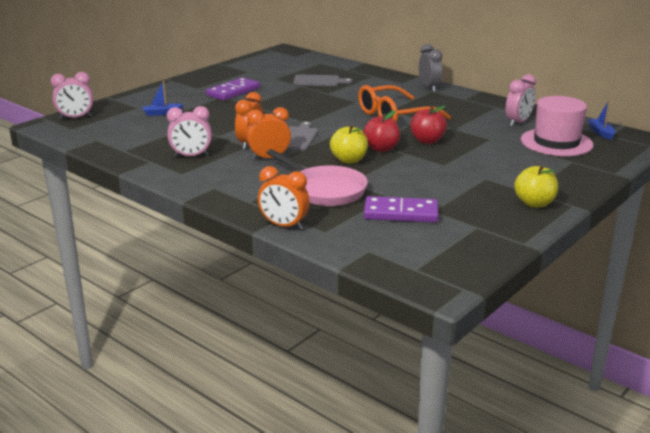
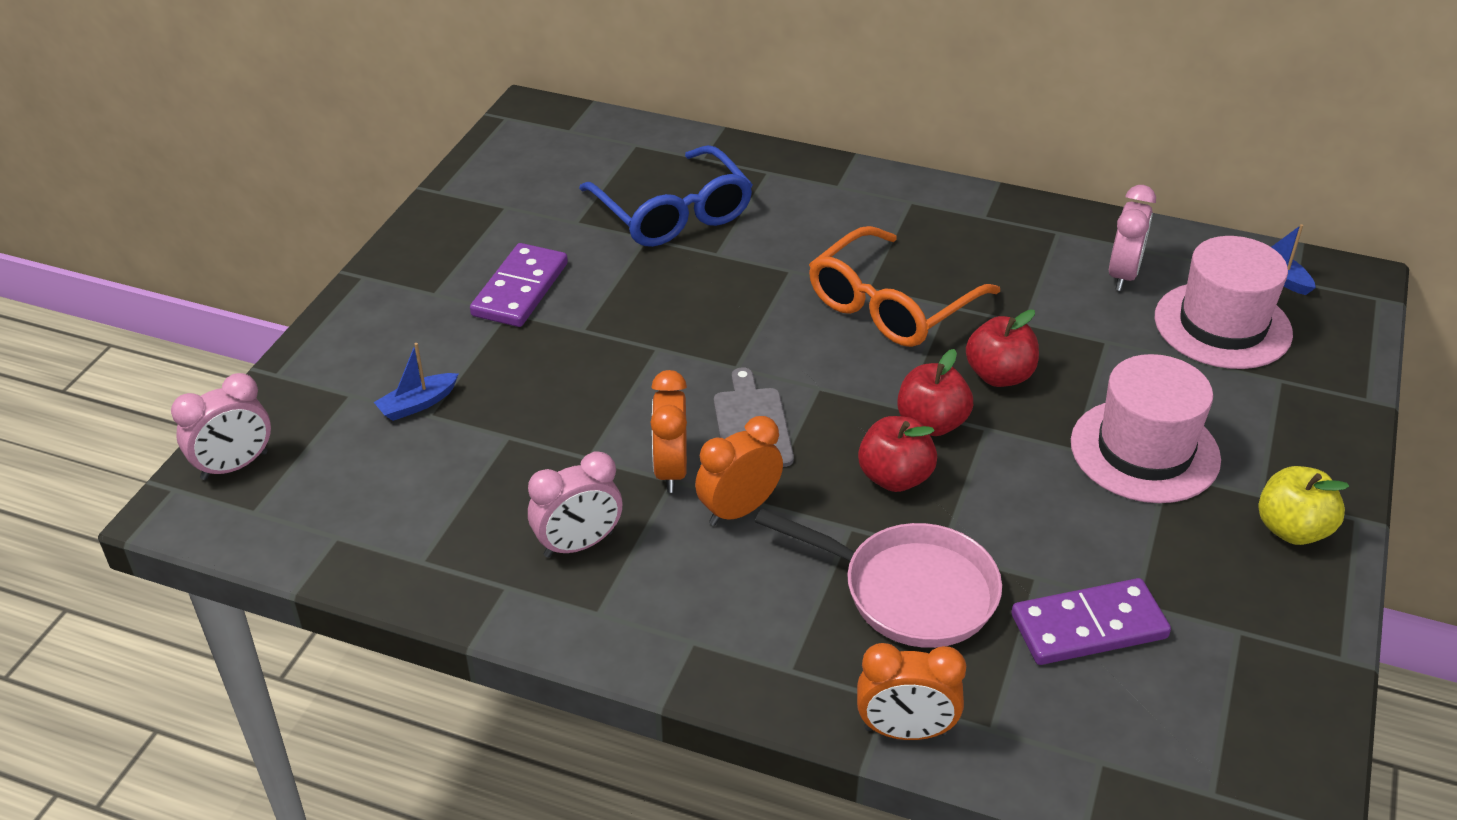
camera: 20 degrees left, 15 degrees up
(319, 81) = (672, 213): grey cutting board -> blue glasses
(349, 160) = (895, 478): yellow apple -> red apple
(429, 88) = (899, 193): grey clock -> none
(479, 170) = (1144, 451): none -> pink hat

